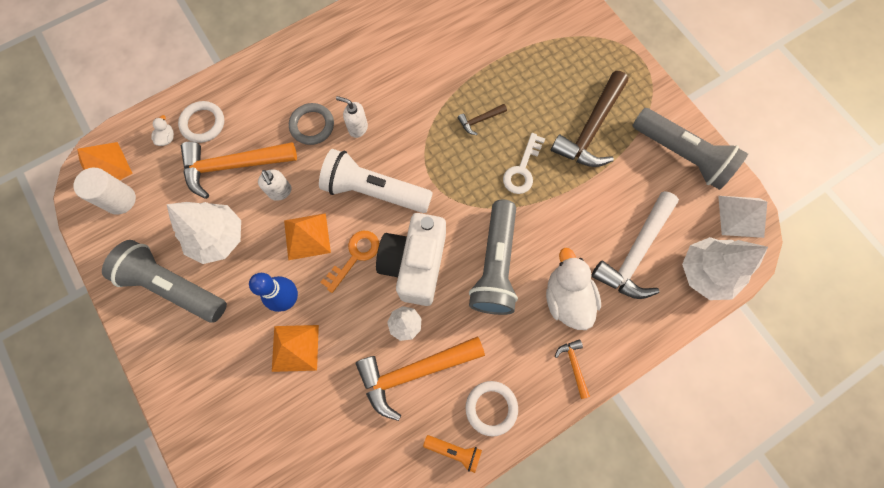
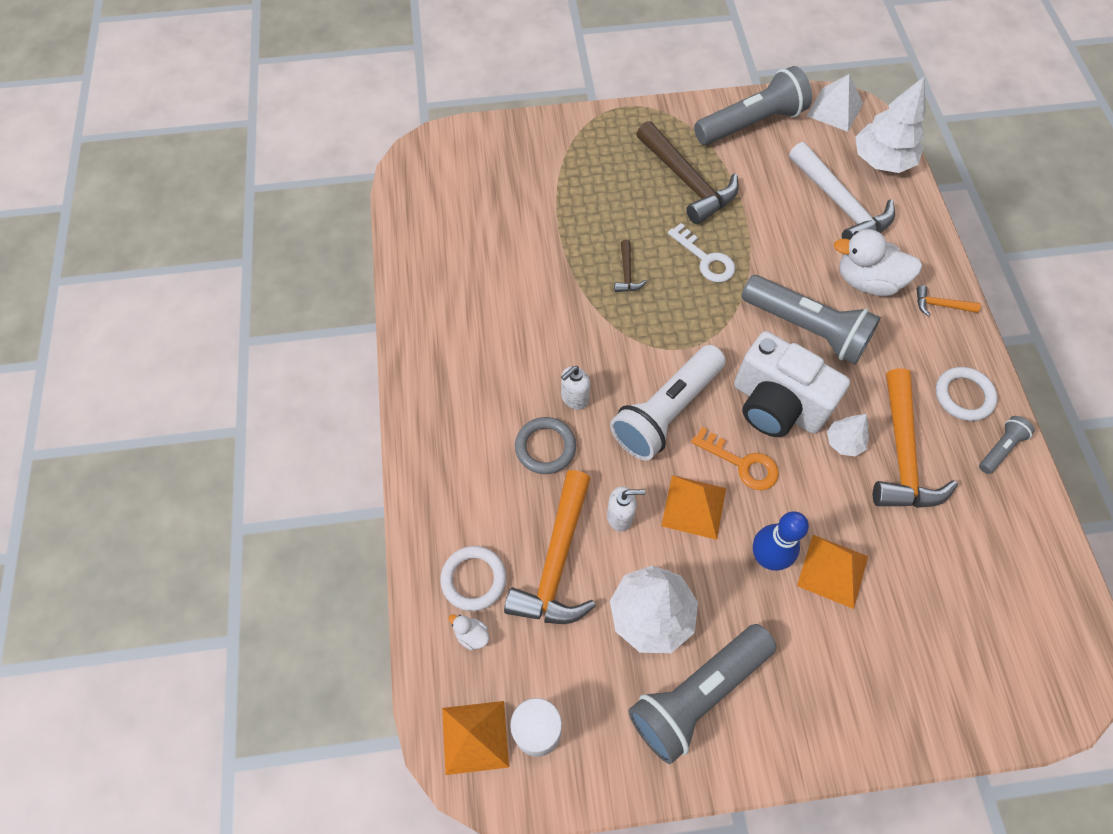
camera: 65 degrees left, 10 degrees down
(355, 256) = (741, 463): orange key -> orange key turned 150 degrees clockwise
(454, 451) = (1000, 449): orange flashlight -> grey flashlight

